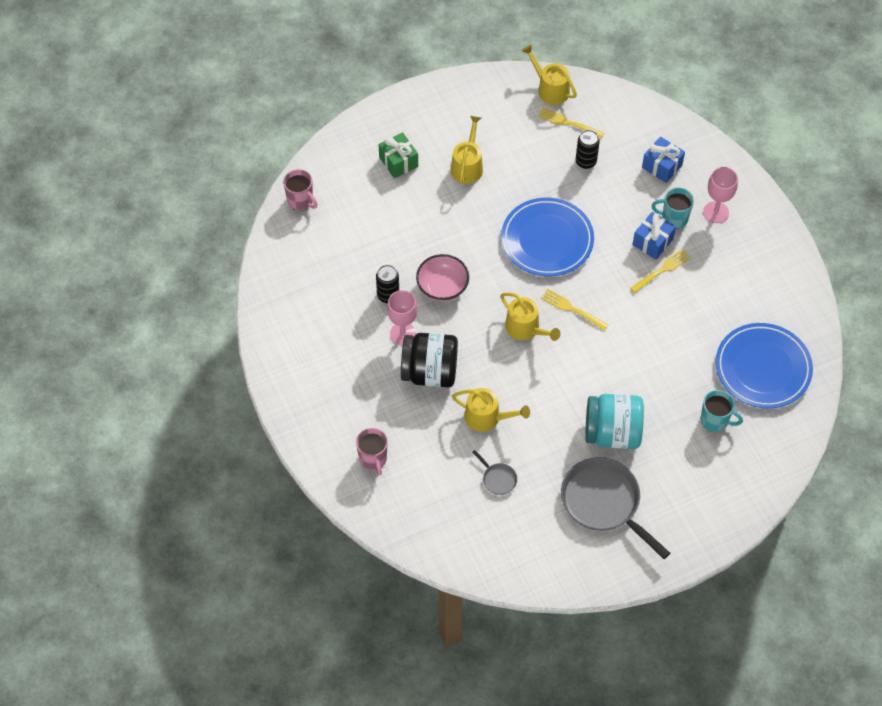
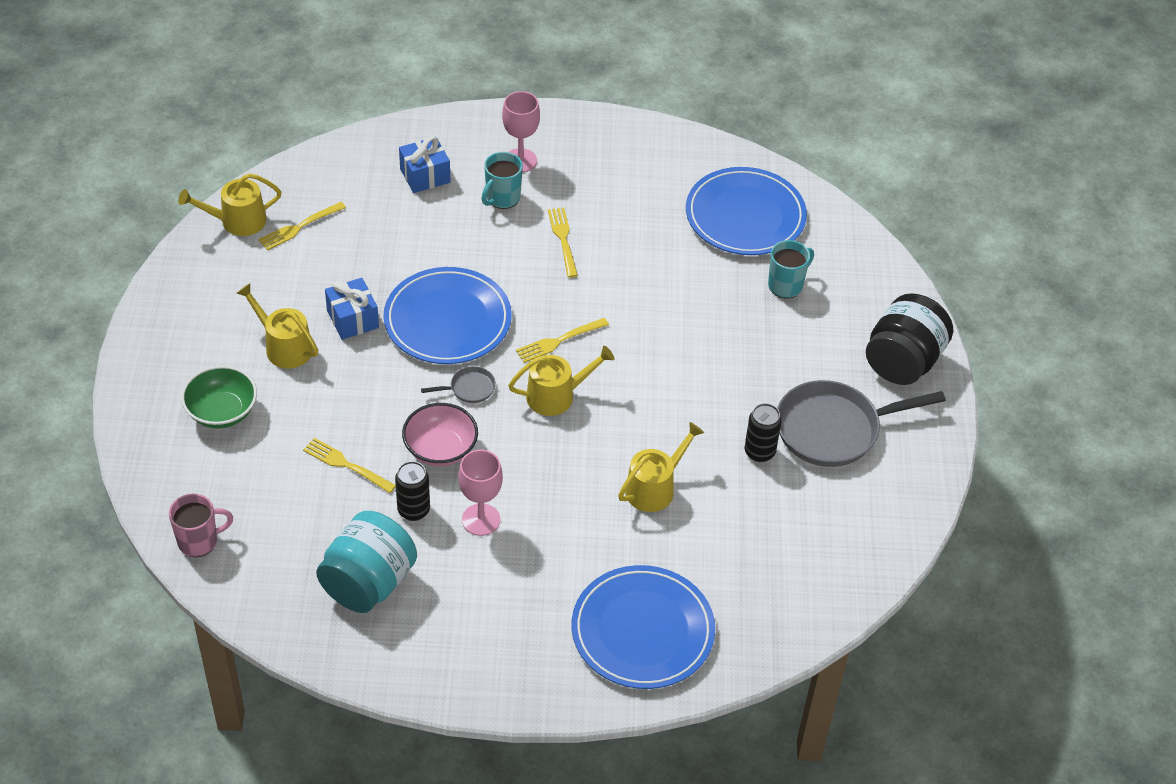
camera: 65 degrees left, 10 degrees down
(373, 459) = (642, 631): pink mug -> blue plate
(398, 162) = (222, 412): green gift -> green bowl
(399, 244) = (346, 465): none -> yellow fork
(430, 372) = (554, 516): black jar -> black jar (903, 361)
(498, 479) = (745, 515): grey pan -> grey pan (469, 388)
(586, 162) = (366, 237): black can -> black can (759, 452)
(612, 433) = (747, 380): turquoise jar -> turquoise jar (368, 583)
(652, 242) = (520, 230): blue gift -> blue gift (353, 319)

